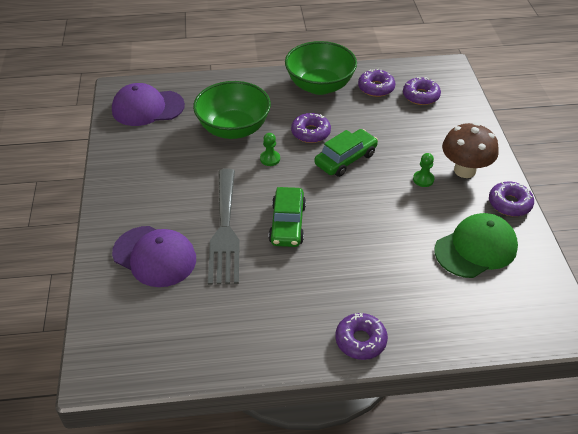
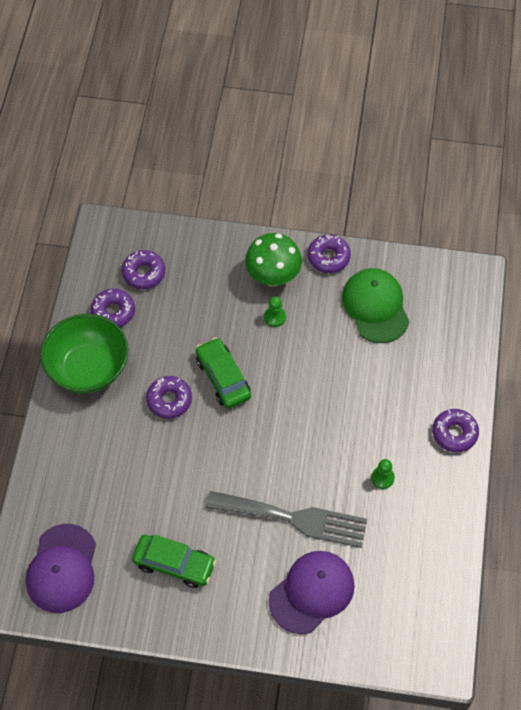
camera: 75 degrees left, 15 degrees up
(233, 129) = (135, 478): green bowl -> none
(270, 159) = (199, 452): green pawn -> green pawn (382, 478)
(287, 224) = (301, 458): green car -> green car (174, 564)
(464, 170) = (273, 276): brown mushroom -> green mushroom

